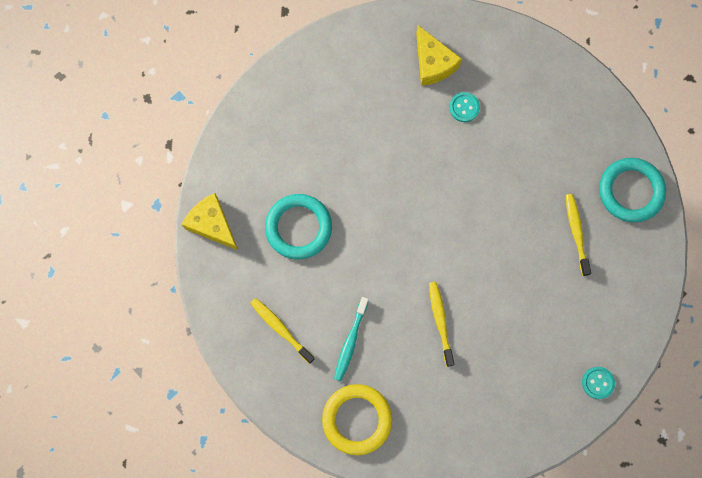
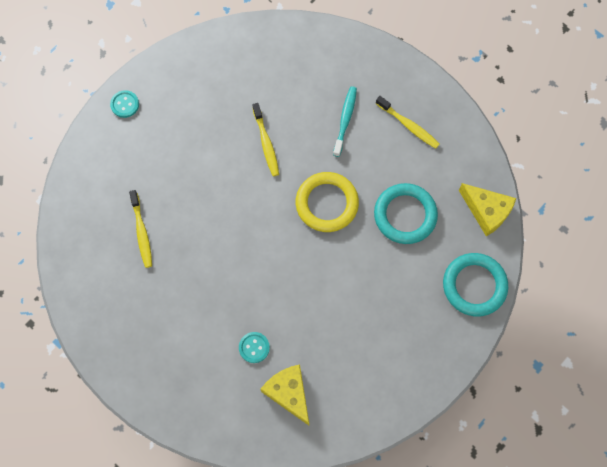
camera: 175 degrees right, 5 degrees down
(357, 419) = (333, 59): yellow ring -> yellow ring (327, 203)
(630, 191) = (88, 276): turquoise ring -> turquoise ring (474, 285)

